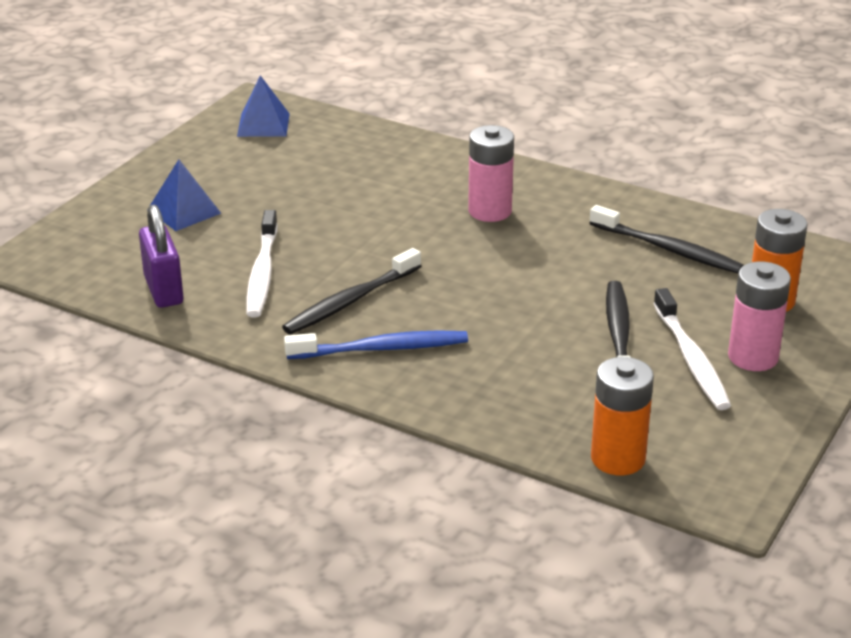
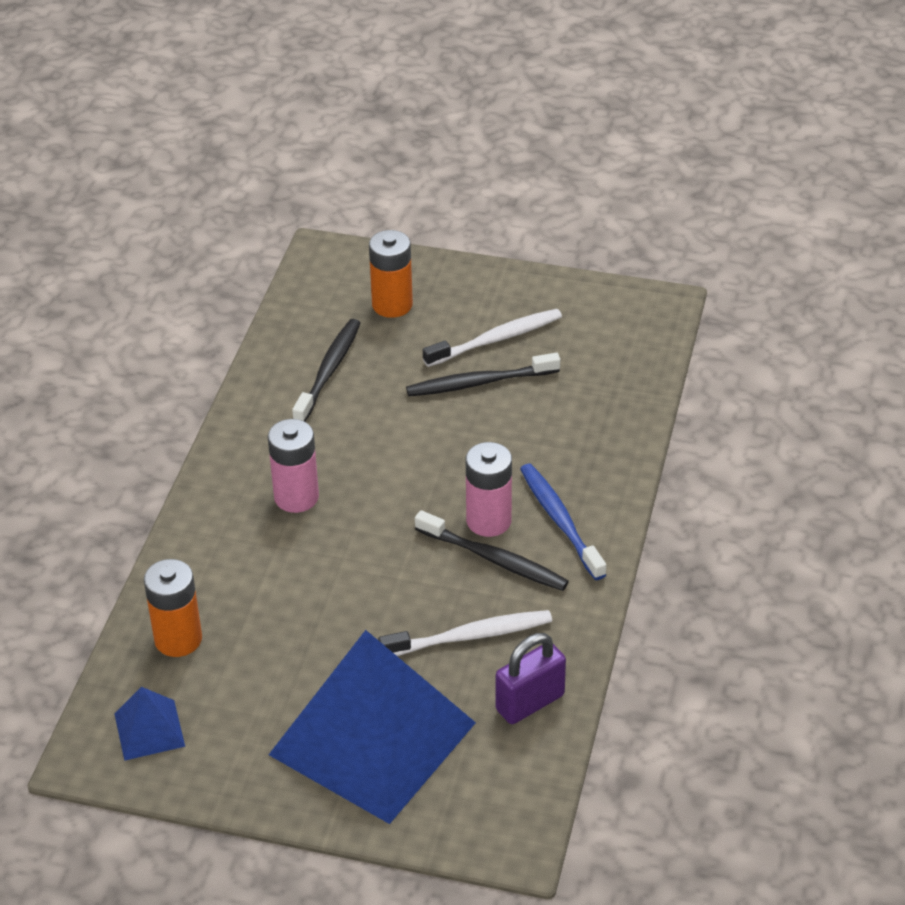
camera: 105 degrees left, 10 degrees up
(184, 211) = (372, 738): blue pyramid -> blue pyramid, size x2.42
(618, 458) = (643, 362): orange battery -> orange battery (178, 639)
(753, 357) = (479, 308): pink battery -> pink battery (488, 521)

